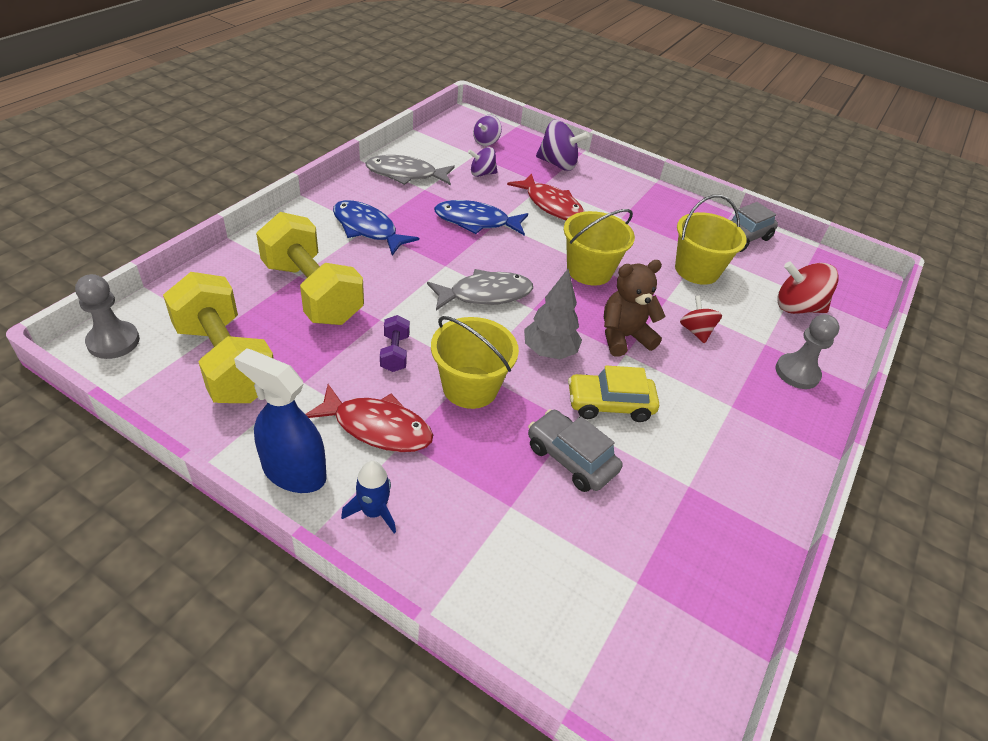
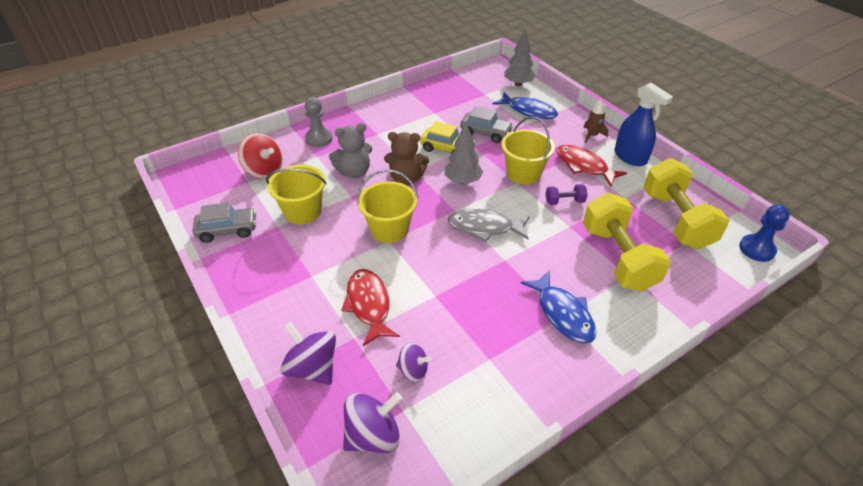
camera: 150 degrees left, 0 degrees up
(113, 341) = (756, 249): grey pawn -> blue pawn
(373, 512) = (592, 135): blue rocket -> brown rocket
(395, 353) = (564, 201): purple dumbbell -> purple dumbbell turned 60 degrees clockwise
(405, 174) = (503, 389): grey fish -> none
(476, 222) = (456, 300): blue fish -> blue fish (529, 111)
(486, 142) = (373, 435): purple spinning top -> purple spinning top, size x1.61
(570, 458) = (485, 133): grey car -> grey car turned 45 degrees counterclockwise
(587, 654) = (518, 84): none -> grey tree
(695, 331) = (354, 172): red spinning top -> grey teddy bear

